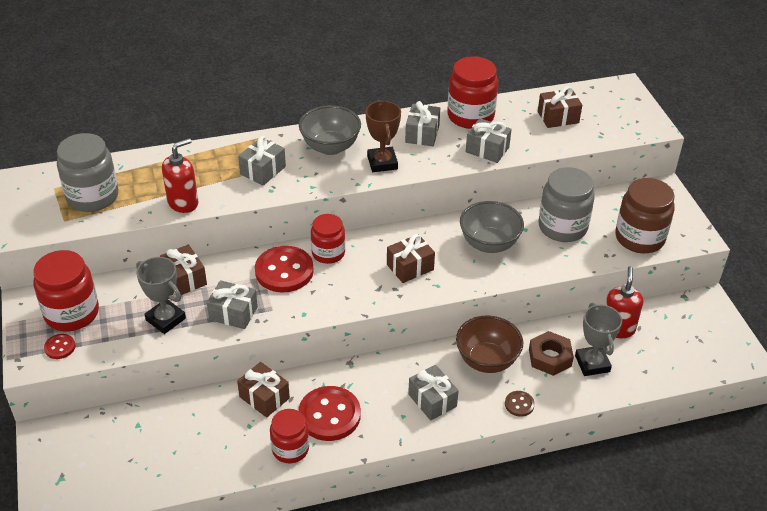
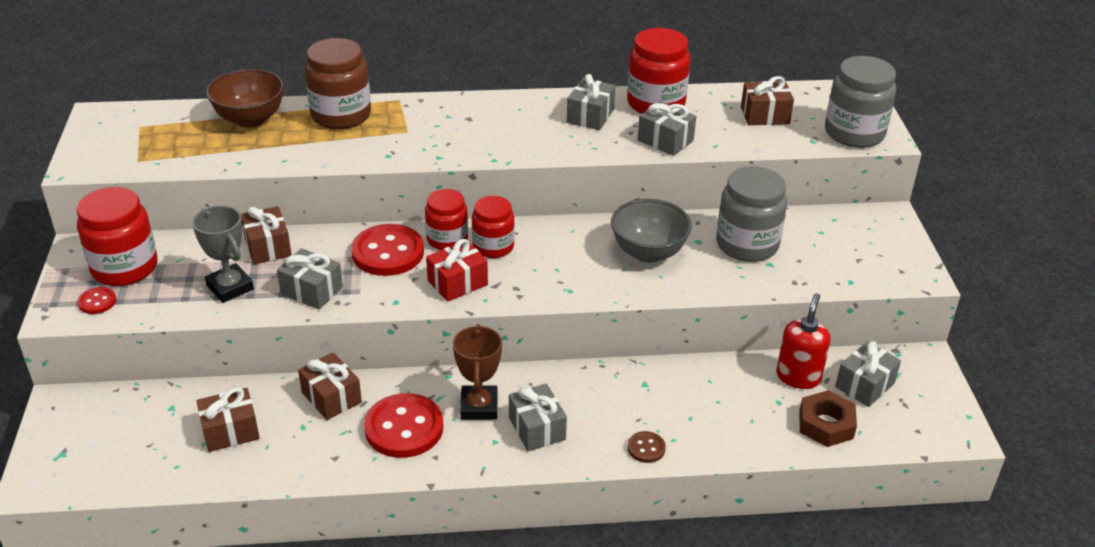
camera: 10 degrees right, 5 degrees down
(92, 197) = (180, 140): grey jar -> grey jar (854, 133)
(183, 203) = (281, 157): red soap dispenser -> none
(263, 170) = (386, 134): grey gift -> grey gift (864, 385)
(290, 449) = (344, 460): red jar -> red jar (493, 247)
(330, 147) = (475, 118): grey bowl -> none
(348, 290) = (457, 283): none -> red gift
(382, 163) = (531, 141): brown trophy -> brown trophy (479, 407)
(410, 267) = (542, 266): brown gift -> brown gift (230, 431)
(487, 360) = (619, 392): brown bowl -> brown bowl (250, 119)
(550, 357) = (701, 399): brown nut -> brown nut (826, 424)
(592, 363) = (754, 413): grey trophy -> none
(639, 238) = (843, 268): brown jar -> brown jar (341, 115)

